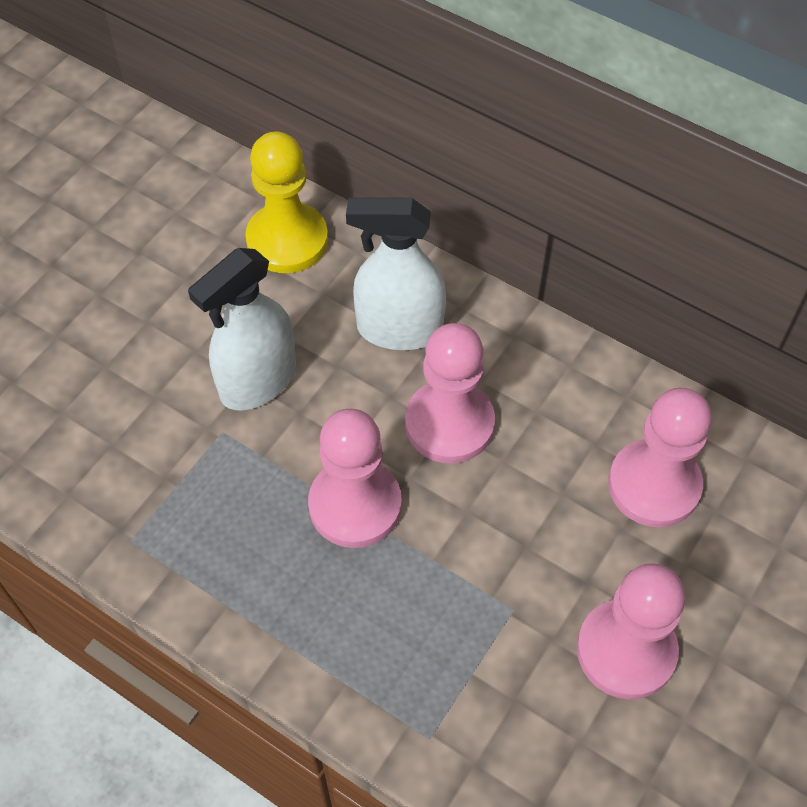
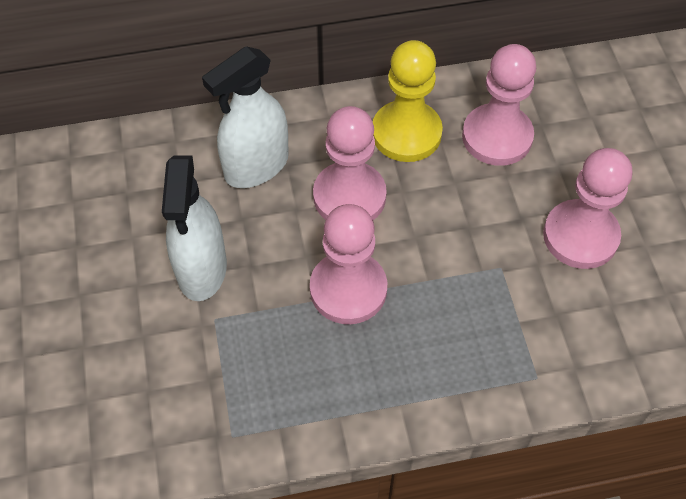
camera: 45 degrees left, 0 degrees up
(287, 240) = (119, 169): yellow pawn -> yellow pawn (406, 133)

